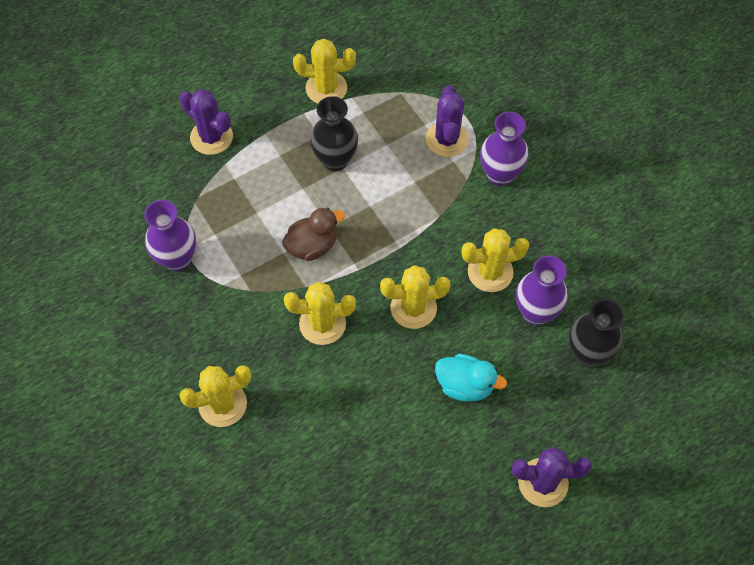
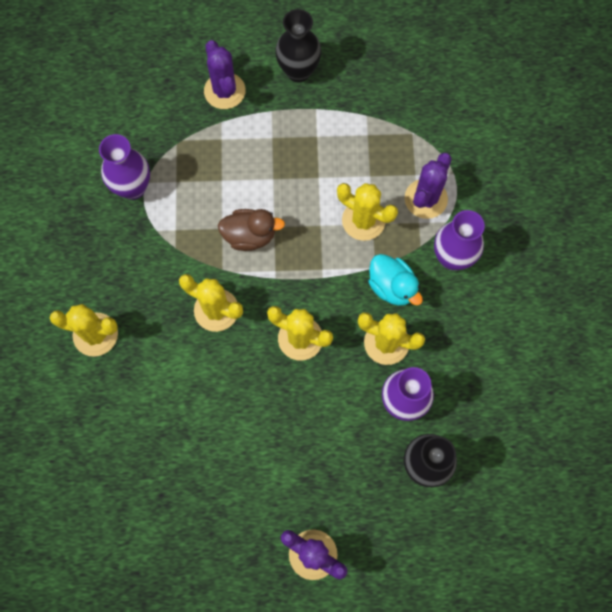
camera: 30 degrees right, 10 degrees up
(326, 88) = (349, 95): yellow cactus -> yellow cactus (363, 220)
(335, 160) = (316, 167): black vase -> black vase (298, 71)
(465, 385) = (301, 432): turquoise duck -> turquoise duck (392, 287)

